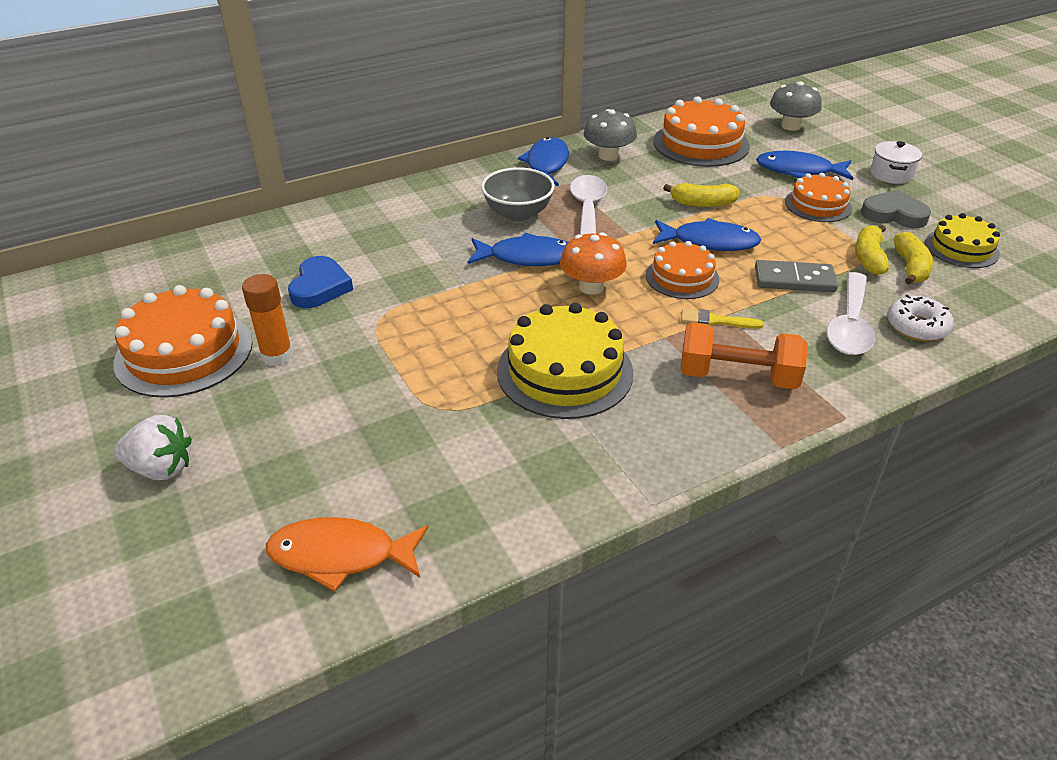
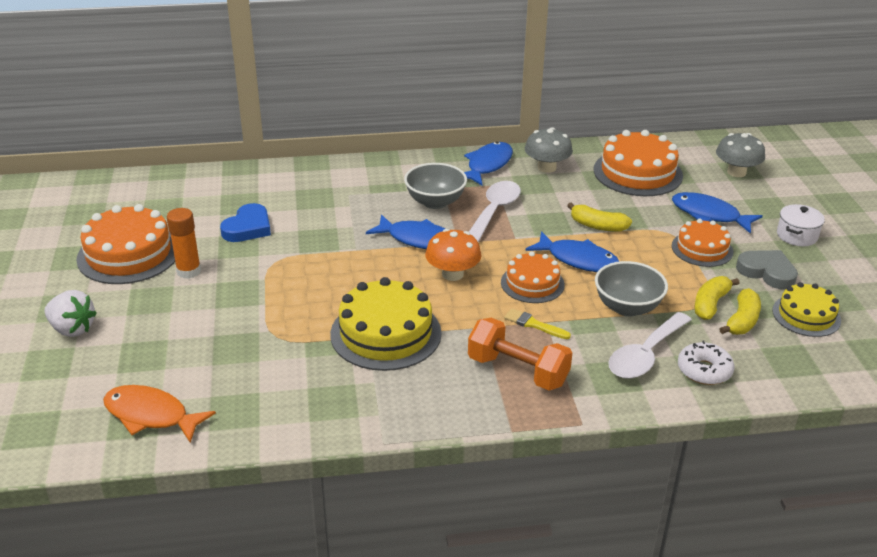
camera: 20 degrees right, 5 degrees down
(794, 280) = (627, 307): grey domino -> grey bowl

